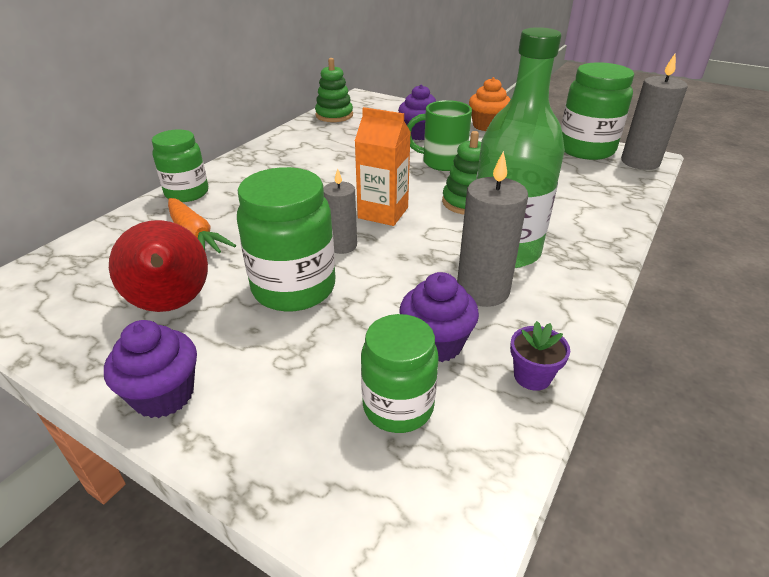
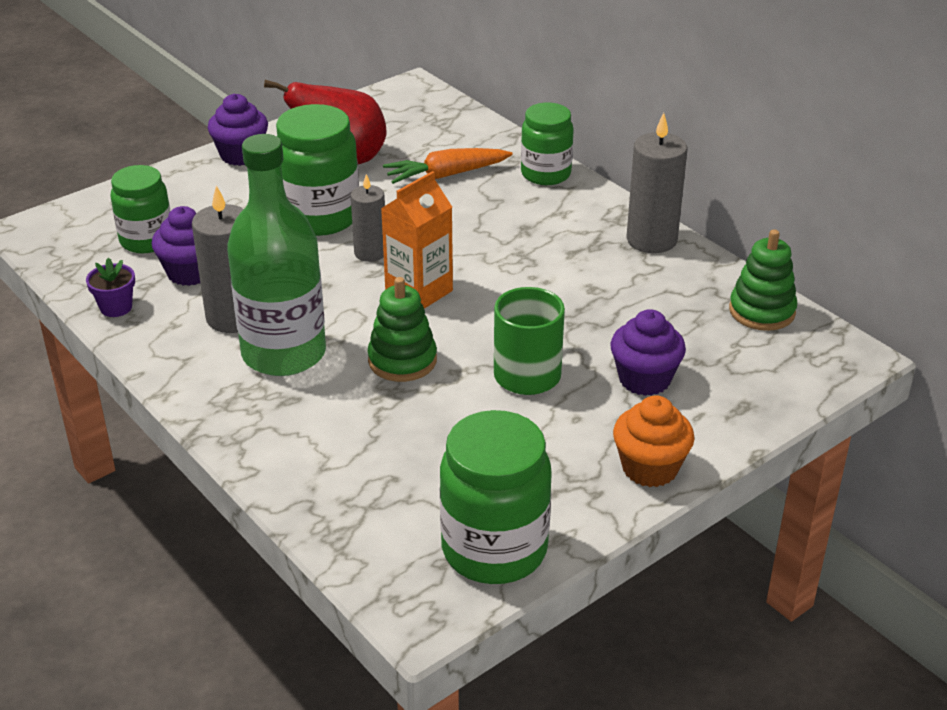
camera: 110 degrees right, 0 degrees up
(640, 162) = (413, 594): grey candle -> grey candle (651, 239)

